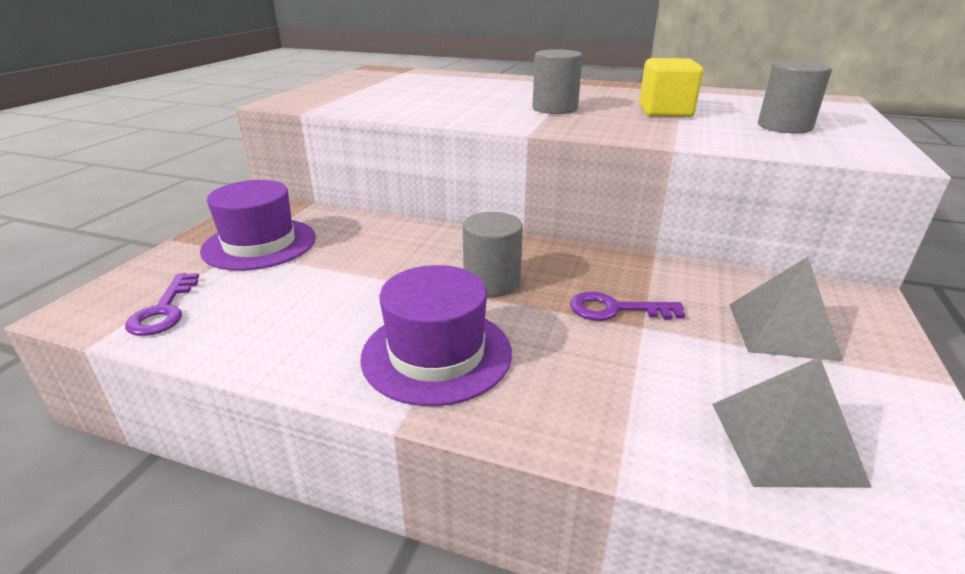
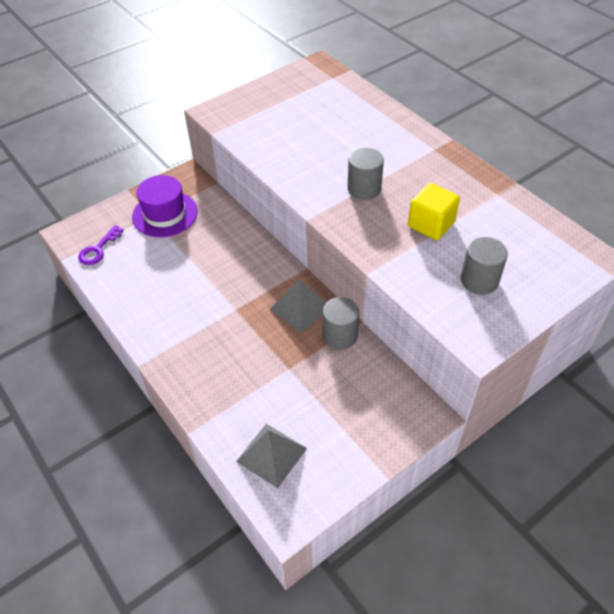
camera: 35 degrees right, 20 degrees up
(436, 354) = (184, 335): purple hat -> none
(492, 282) = (249, 301): grey cylinder -> grey cylinder (340, 335)
(615, 309) = (288, 351): purple key -> none
(781, 330) = (352, 408): grey pyramid -> grey pyramid (300, 308)

